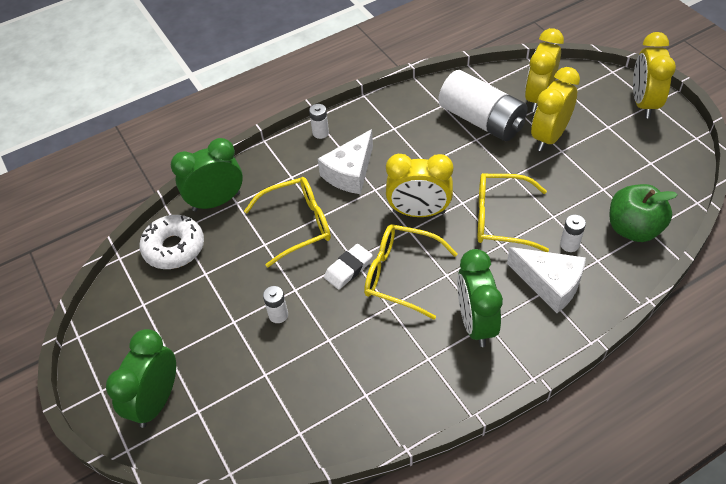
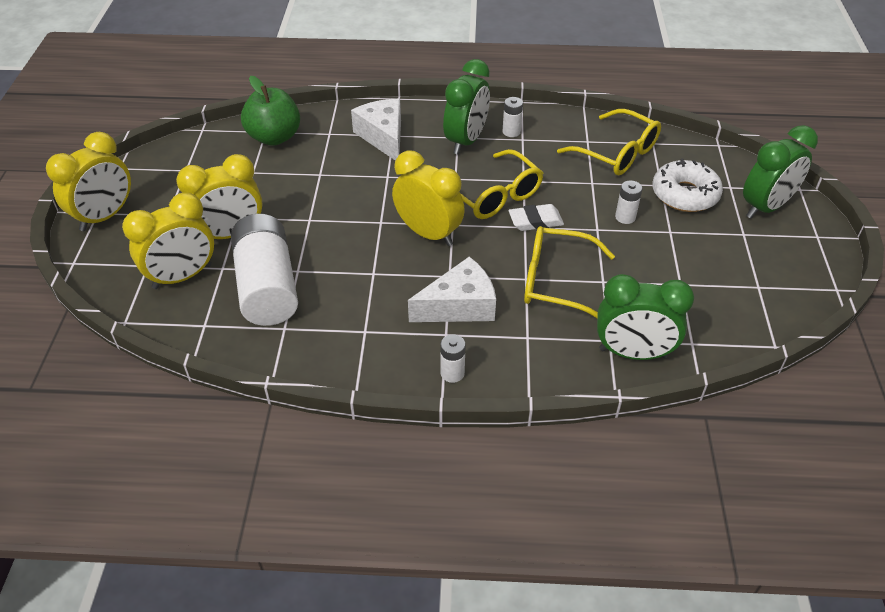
camera: 150 degrees left, 5 degrees down
(174, 248) = (705, 325): white donut -> white donut (685, 194)
(501, 219) = (364, 192): yellow glasses -> yellow glasses (616, 153)
(569, 244) = (335, 151): white battery -> white battery (511, 132)

